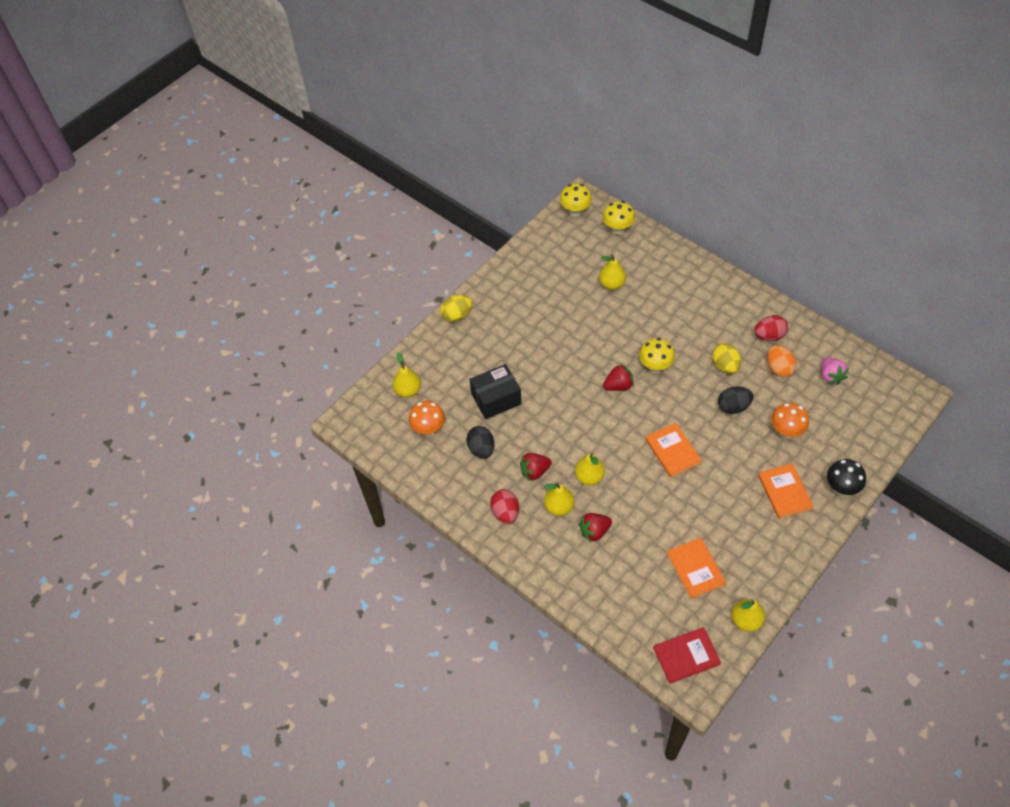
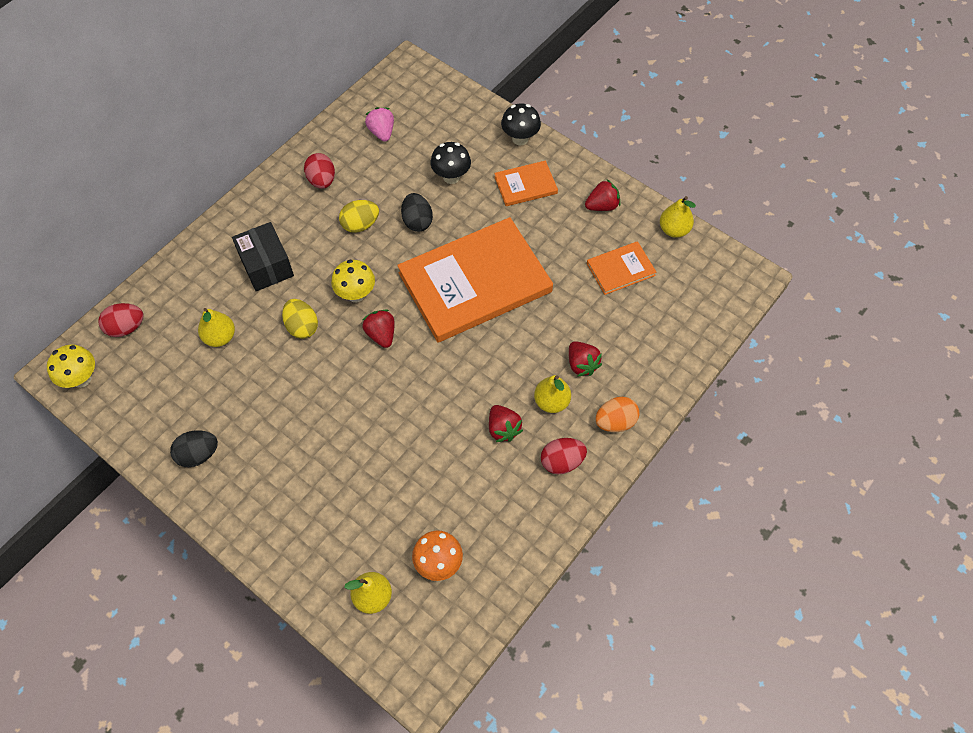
camera: 95 degrees left, 5 degrees up
(457, 315) = (246, 534): yellow egg -> yellow egg (302, 327)
(481, 449) = (470, 493): black egg -> black egg (198, 454)
(496, 399) = (393, 477): black box -> black box (266, 266)
(589, 477) = (510, 369): yellow pear -> none
(617, 229) = (126, 327): yellow mushroom -> red egg
(672, 451) = (475, 282): orange book -> orange book, size x2.21
(686, 656) = (719, 283): red book -> none
(768, 557) = (602, 206): none -> red strawberry
(778, 368) = (368, 176): orange egg -> orange egg (615, 422)
(786, 431) = (451, 177): orange mushroom -> black mushroom
(830, 376) = (382, 132): pink strawberry -> pink strawberry turned 90 degrees counterclockwise

